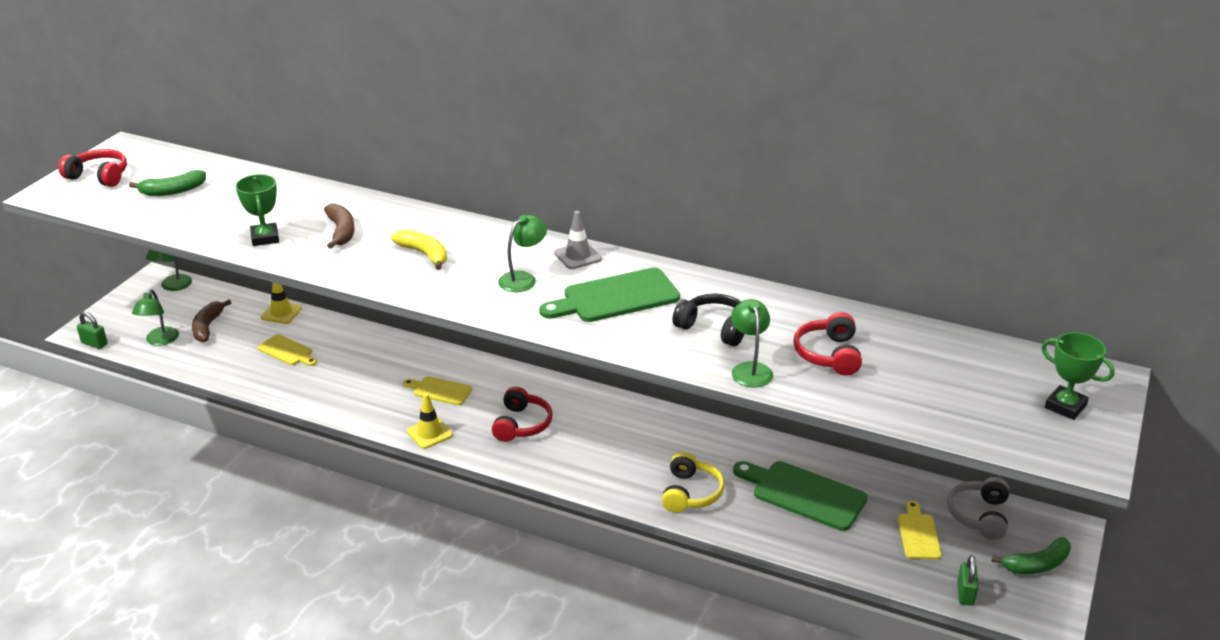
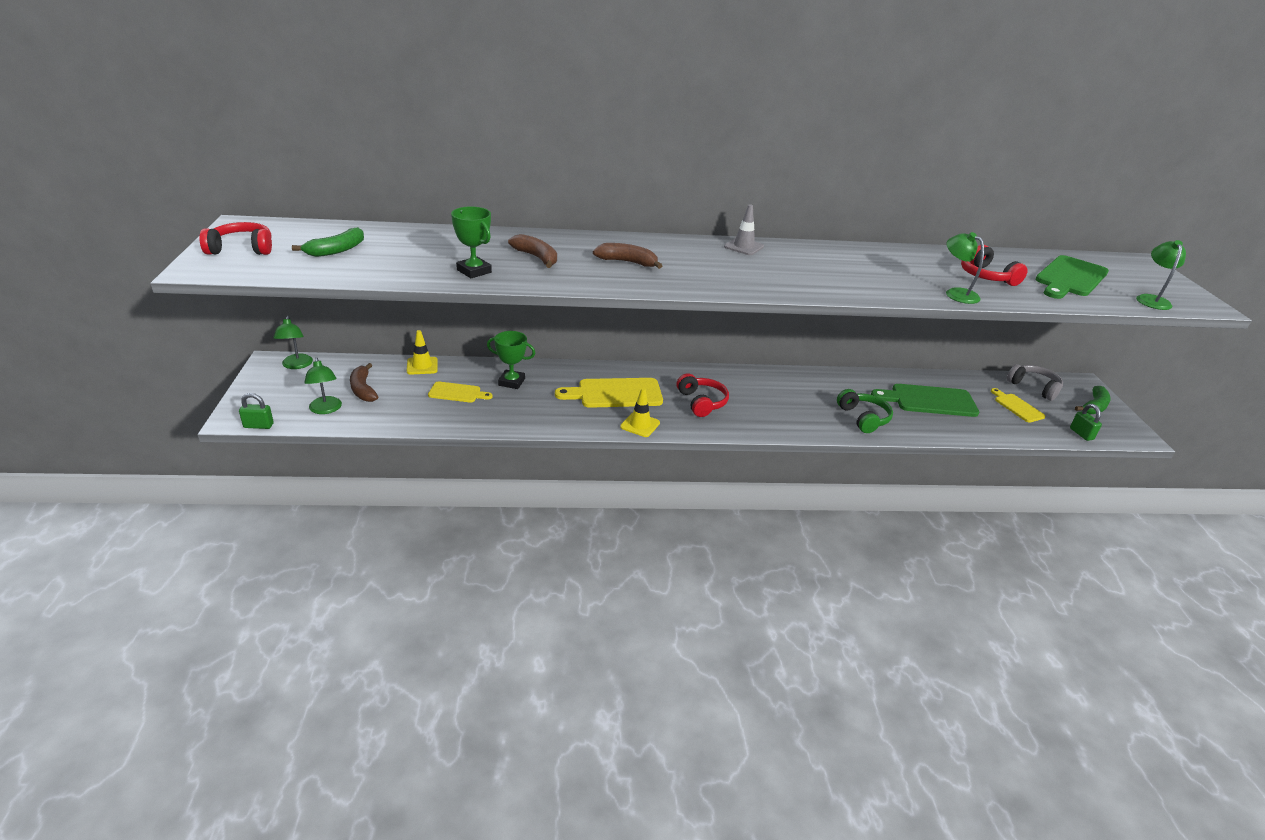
camera: 30 degrees left, 0 degrees up
(424, 254) = (627, 262): yellow banana -> brown banana
(440, 390) = (615, 393): yellow cutting board -> yellow cutting board, size x1.74
(523, 278) = (726, 266): green lamp -> green lamp (1151, 299)
(615, 297) = (807, 267): green cutting board -> green cutting board (1070, 278)
(690, 493) = (863, 418): yellow headphones -> green headphones
(714, 328) = (897, 274): black headphones -> none
(979, 515) = (1034, 387): grey headphones -> grey headphones turned 150 degrees clockwise
(1065, 406) = (1146, 279): green trophy -> green trophy (511, 382)

